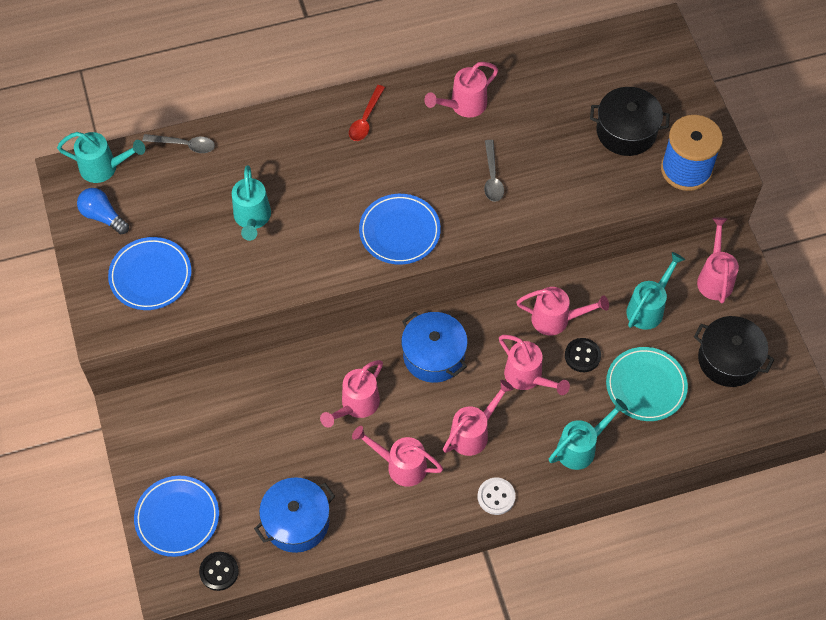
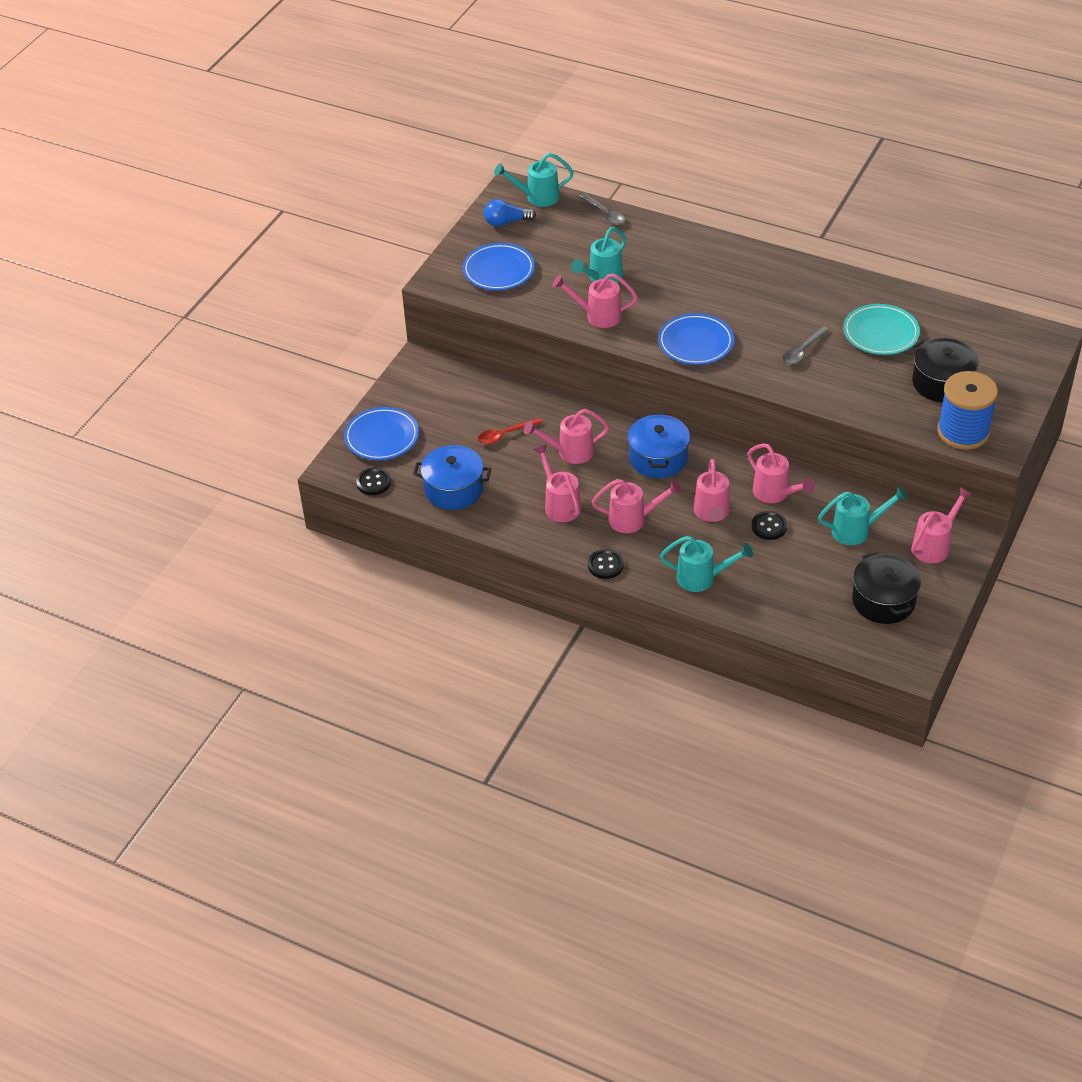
camera: 45 degrees right, 15 degrees down
(103, 216) = (506, 222): blue light bulb -> blue light bulb turned 90 degrees counterclockwise
(104, 168) = (537, 197): turquoise watering can -> turquoise watering can turned 120 degrees clockwise
(365, 119) = (748, 267): red spoon -> red spoon (505, 434)
(464, 105) = (832, 299): pink watering can -> pink watering can (598, 316)
(496, 497) = (605, 565): white button -> black button
(646, 386) = (796, 574): turquoise plate -> turquoise plate (880, 333)

